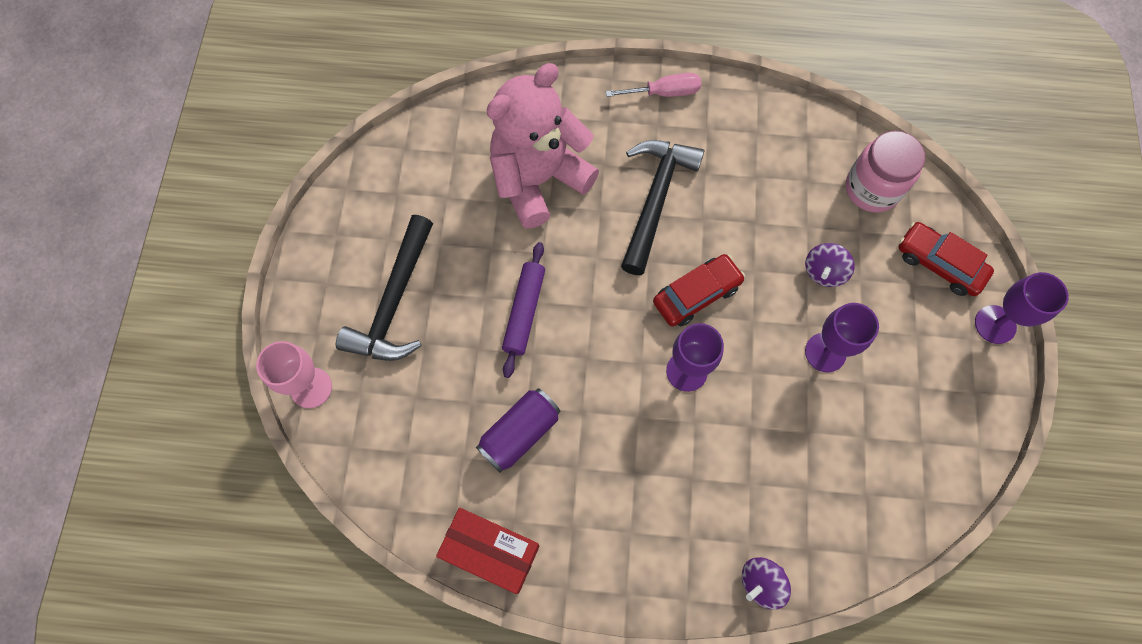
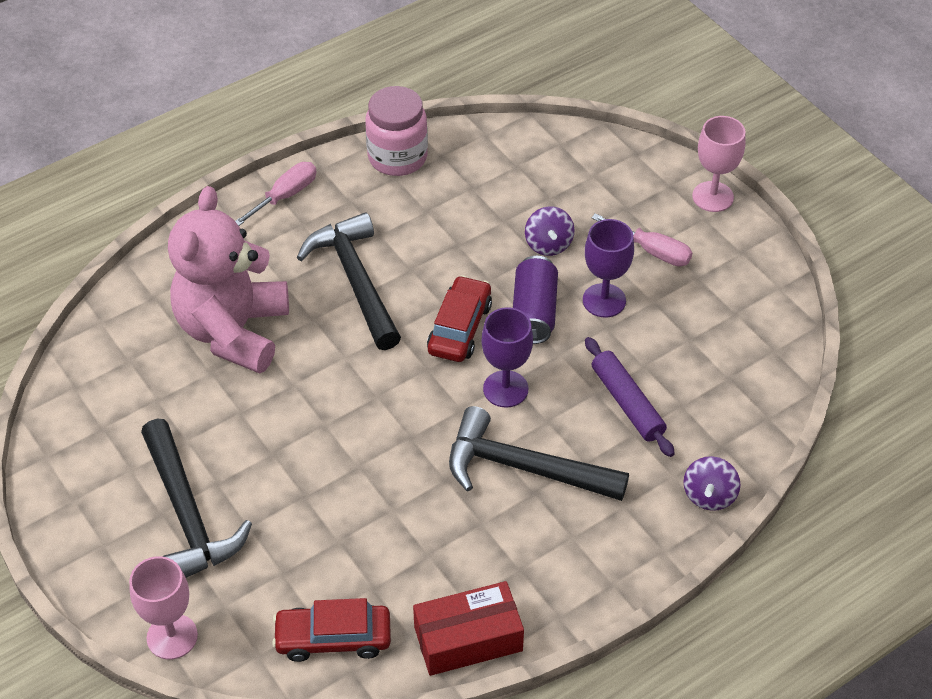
camera: 40 degrees left, 20 degrees down
(520, 433) = (406, 533): purple can -> purple can (534, 312)
(524, 312) = (320, 440): purple rolling pin -> purple rolling pin (627, 403)
(644, 447) = (524, 468): none -> black hammer
(872, 189) = (530, 161): pink jar -> pink jar (397, 157)
(901, 337) = (652, 251): none -> pink screwdriver
(939, 264) = (632, 182): red car -> red car (333, 638)
(995, 324) = (712, 197): purple goblet -> pink goblet

